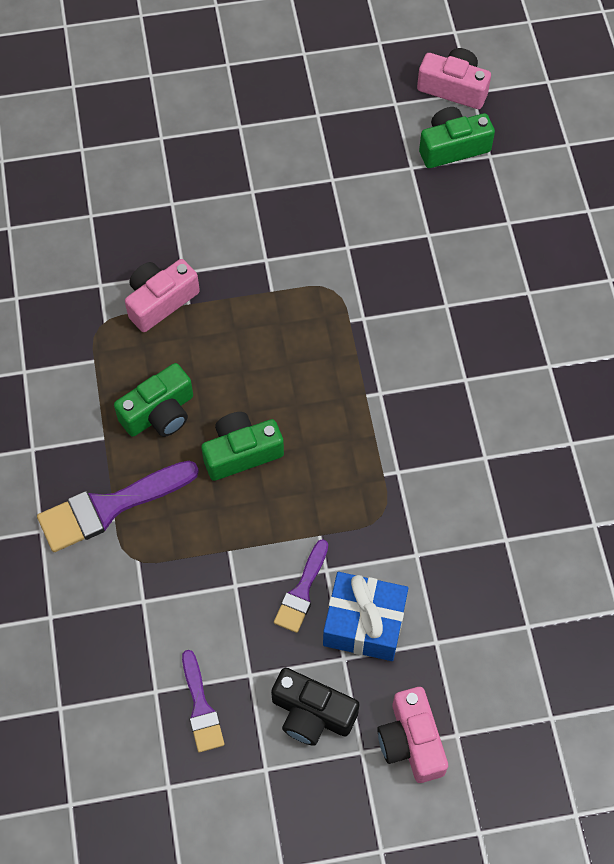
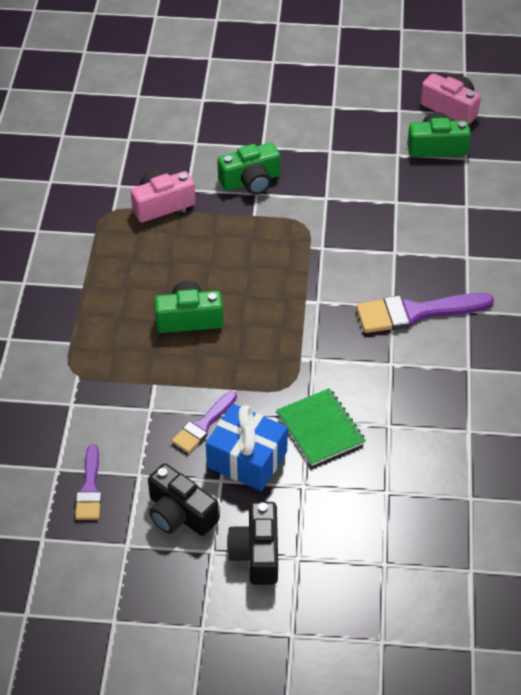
camera: 15 degrees right, 15 degrees down
(110, 507) = (69, 334): purple brush -> purple brush (416, 312)
(159, 413) = (133, 279): green camera -> green camera (251, 181)
(411, 741) = (256, 553): pink camera -> black camera
(433, 563) = (320, 428): none -> green notebook

